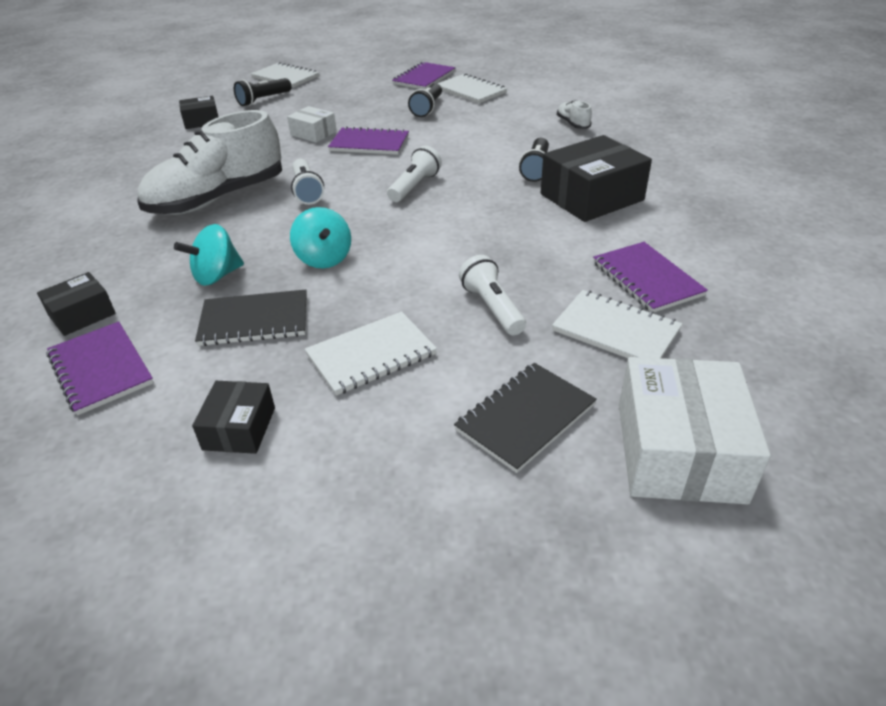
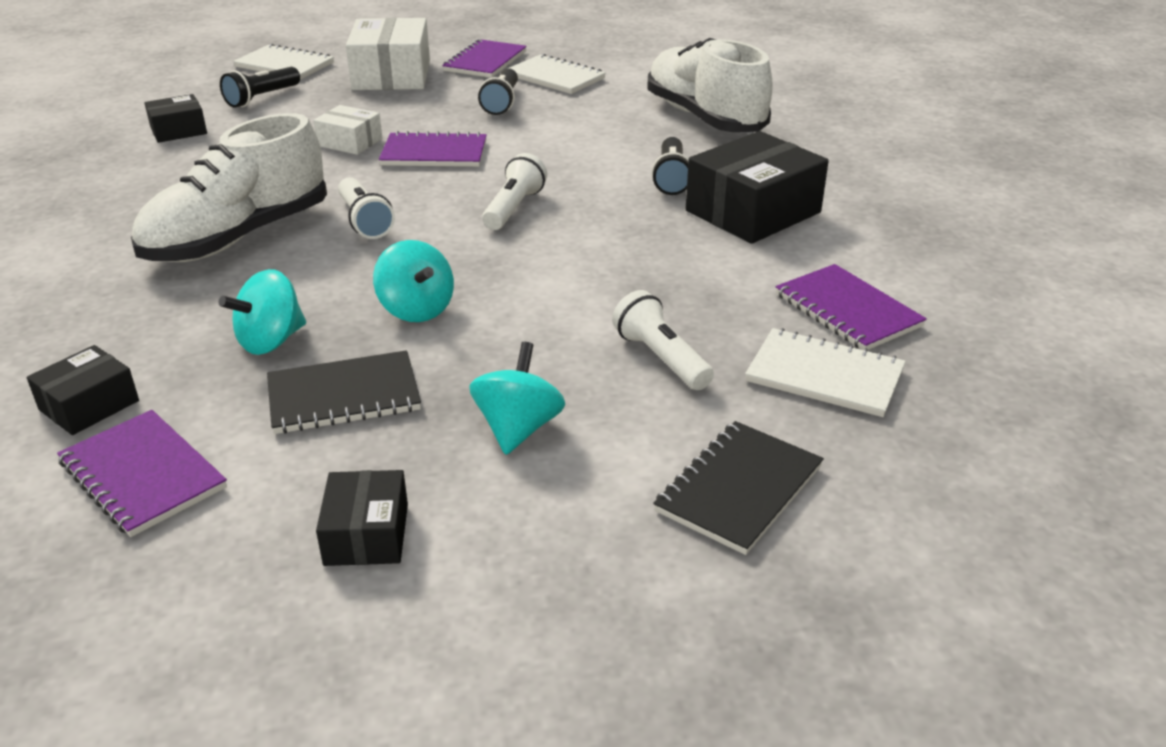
camera: 10 degrees left, 5 degrees down
(371, 355) = (518, 428): white notebook -> turquoise spinning top
(573, 124) = (704, 118): white shoe -> white shoe, size x2.47
(679, 451) = (935, 512): white box -> white box (392, 75)

